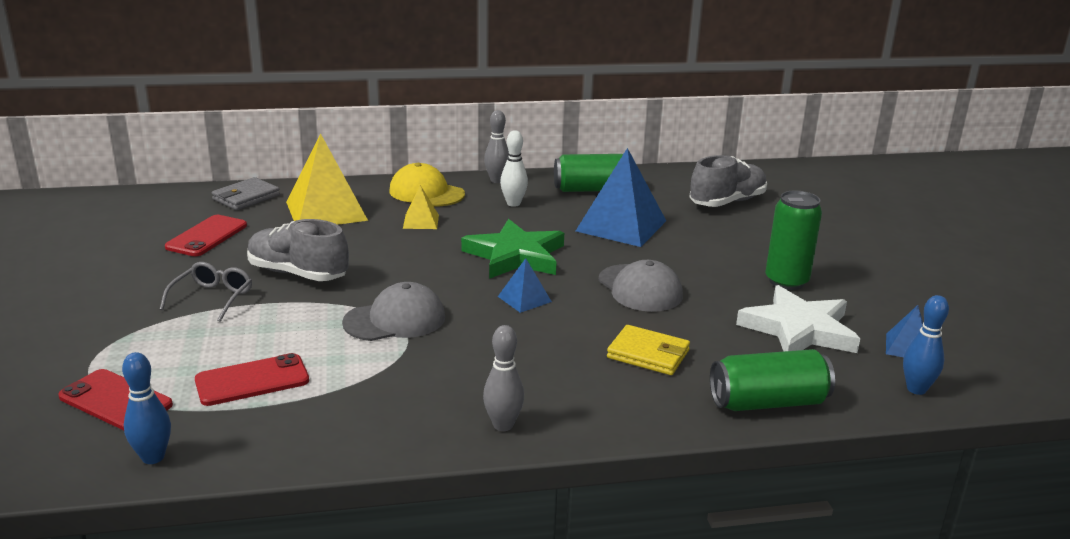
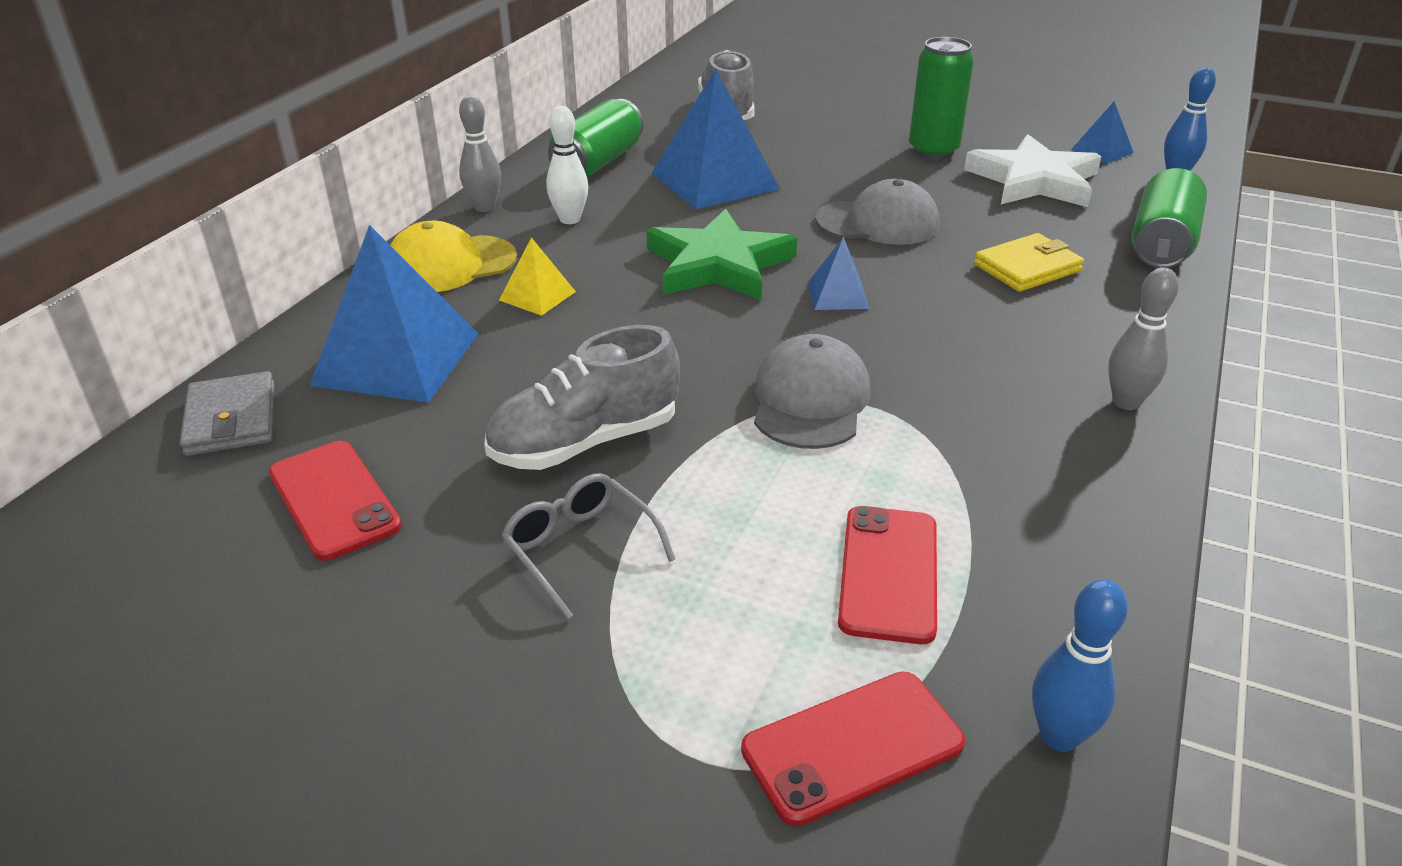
camera: 55 degrees left, 10 degrees up
(326, 211) = (397, 359): yellow pyramid -> blue pyramid

